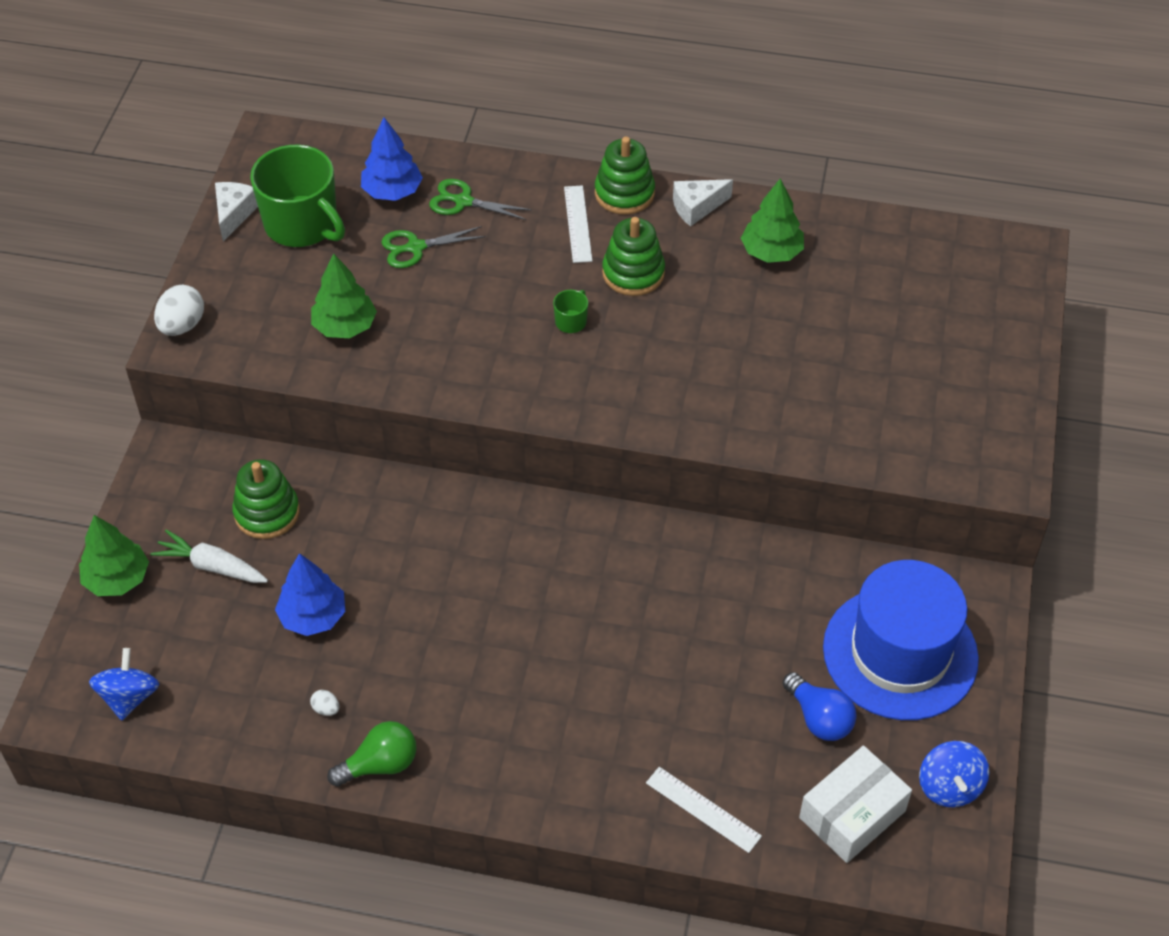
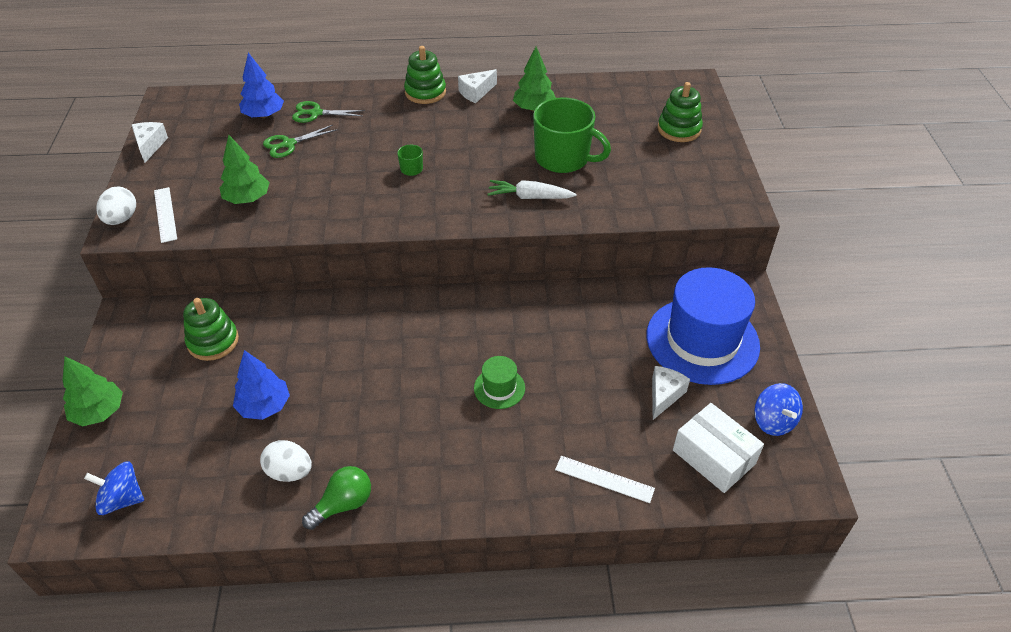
camera: 15 degrees left, 5 degrees down
(129, 697) = (122, 499): blue spinning top -> blue spinning top turned 75 degrees counterclockwise
(212, 566) = (176, 387): white carrot -> white carrot (529, 197)
(302, 224) = (202, 144): green mug -> green mug (563, 158)
(326, 709) = (289, 472): white egg -> white egg, size x2.03
(578, 224) = (399, 113): white ruler -> white ruler (165, 214)
(609, 659) = (499, 388): none -> green hat
(633, 273) = (446, 134): green stacking toy -> green stacking toy (679, 129)
(819, 718) = (664, 395): blue light bulb -> white cheese
(852, 814) = (714, 457): white box -> white box turned 75 degrees counterclockwise

